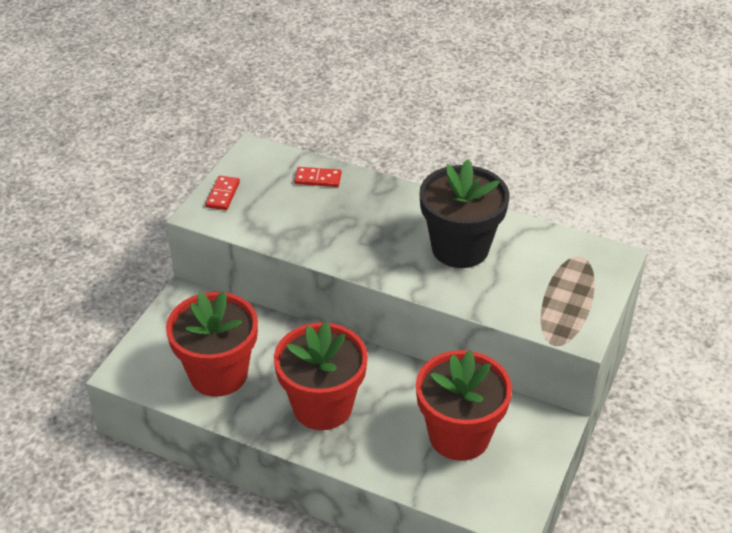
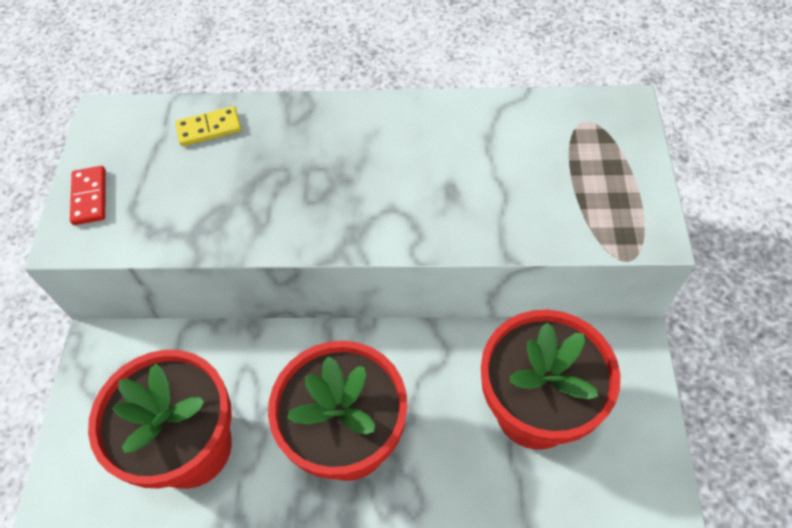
camera: 20 degrees left, 15 degrees up
(318, 179) = (209, 128): red domino -> yellow domino
(460, 248) = (438, 163): black flower pot -> none

